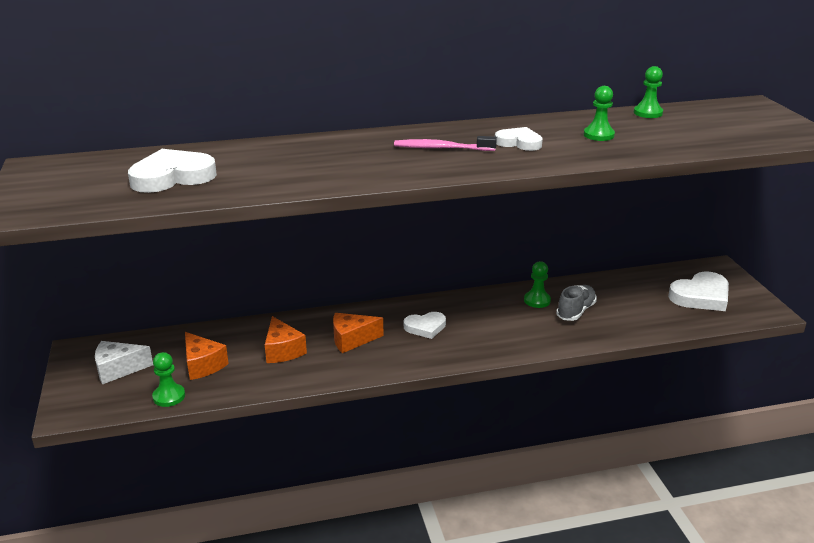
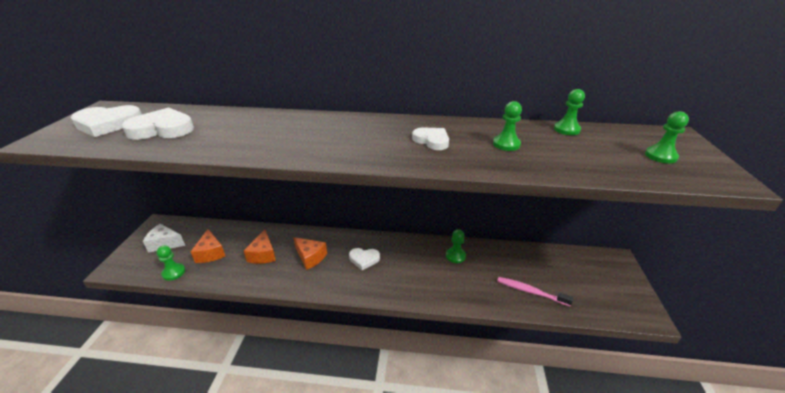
camera: 20 degrees right, 5 degrees up
(352, 340) = (310, 257): orange cheese -> orange cheese turned 150 degrees counterclockwise
(442, 148) = (366, 136): pink toothbrush -> pink toothbrush (530, 291)
(575, 311) = (479, 273): grey shoe -> none
(701, 296) = (590, 284): white heart -> white heart (108, 124)
(748, 125) = (660, 156): none -> green pawn

